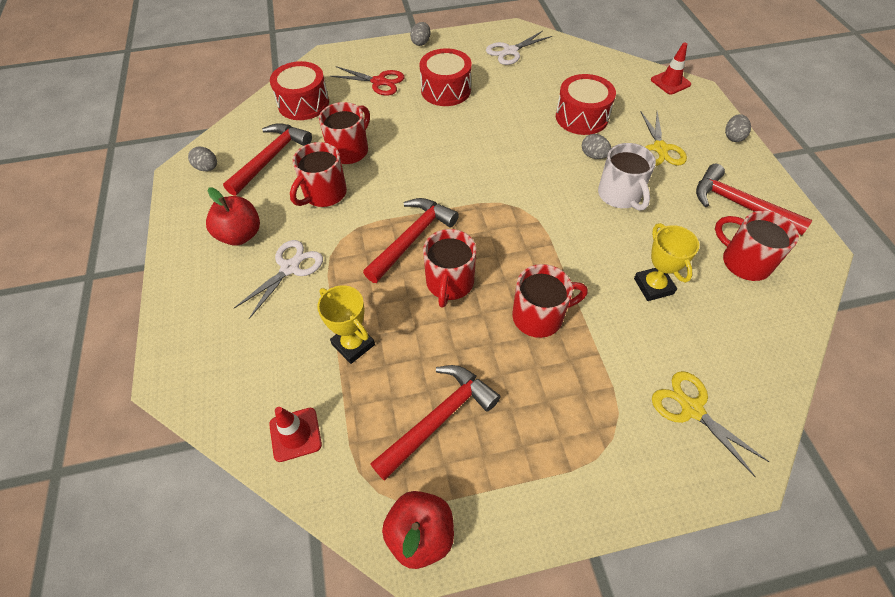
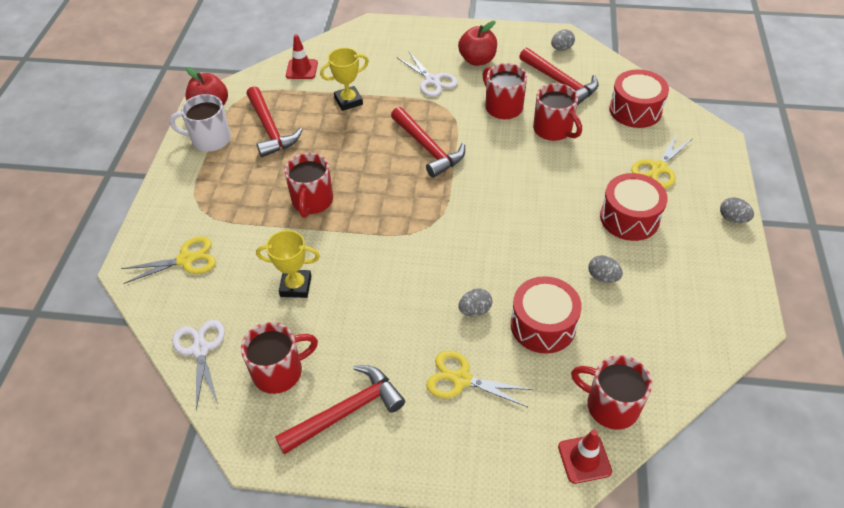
camera: 110 degrees right, 5 degrees down
(379, 82) = (658, 168): red scissors -> yellow scissors
(449, 283) = (372, 159): red mug -> red mug (610, 405)
(510, 51) = (697, 300): white scissors -> white scissors (200, 350)
(620, 195) = (409, 309): white mug -> white mug (210, 139)
(733, 137) = (450, 473): grey egg -> grey egg (603, 277)

